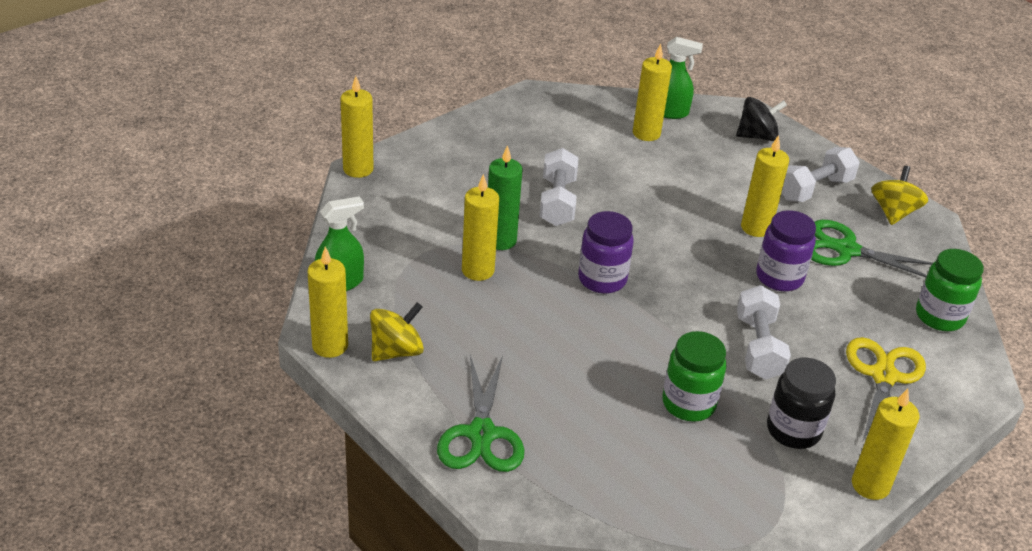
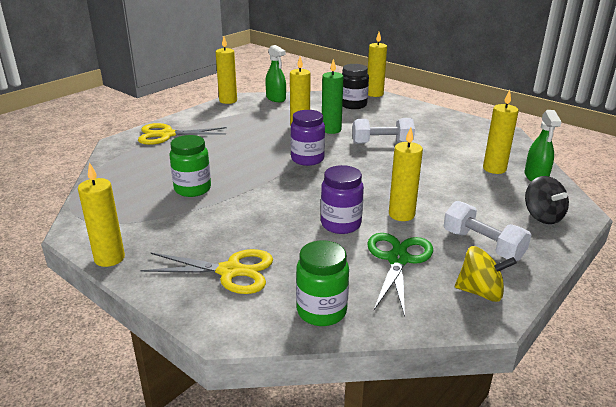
camera: 85 degrees right, 10 degrees down
(396, 351) = (227, 113): yellow spinning top -> none
(482, 434) = (167, 135): green scissors -> yellow scissors
(758, 347) = (253, 214): white dumbbell -> none
(793, 430) = (167, 227): black jar -> black jar (353, 105)

